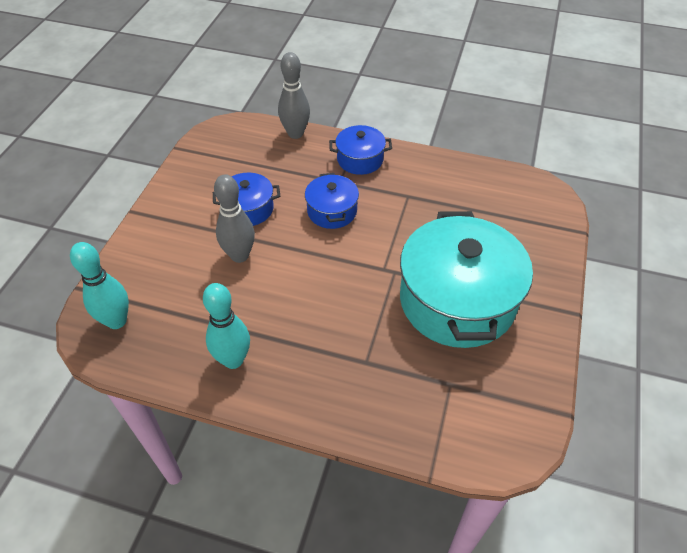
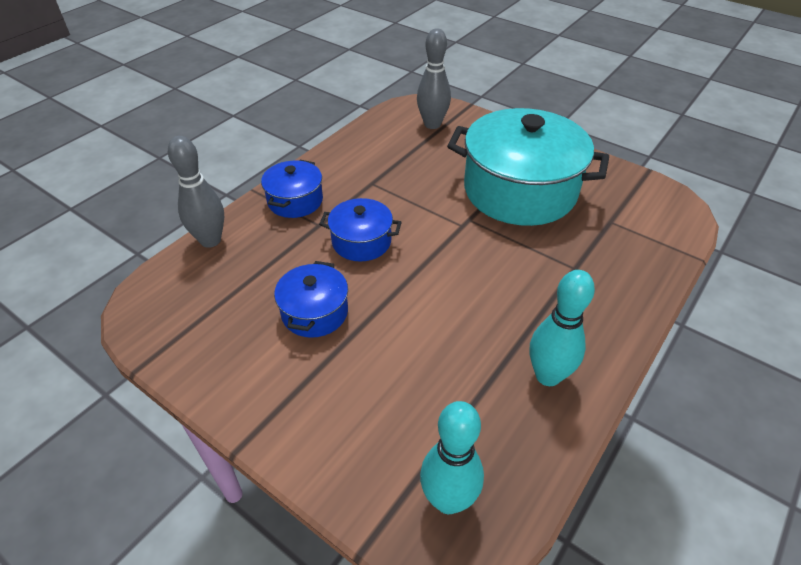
camera: 70 degrees left, 5 degrees down
(239, 255) = (389, 337): grey bowling pin -> grey bowling pin (432, 124)

